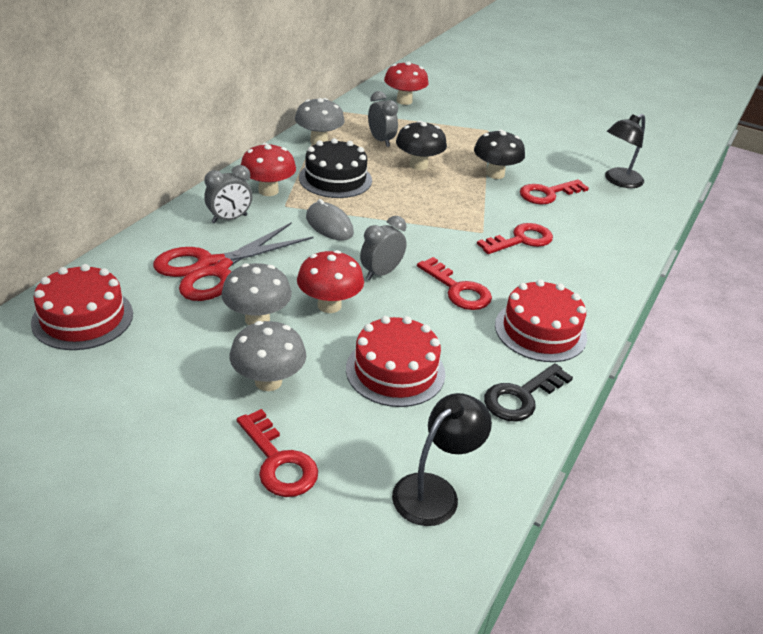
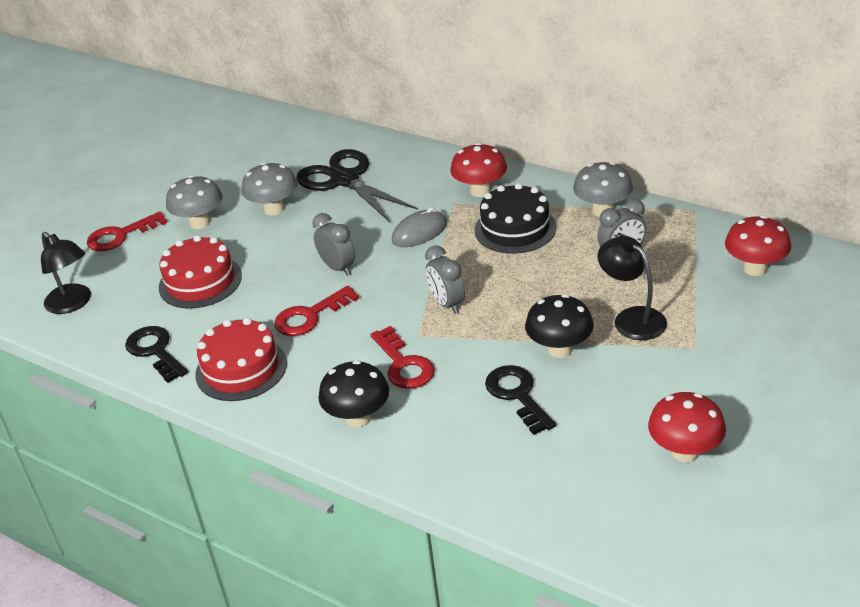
camera: 100 degrees right, 0 degrees up
(83, 318) = (282, 138): red cake -> none
(212, 268) = (345, 179): red scissors -> black scissors
(229, 219) = (423, 177): grey clock -> grey clock (447, 304)
(329, 305) = (289, 242): red mushroom -> red mushroom (685, 452)
(418, 165) = (564, 286): black mushroom -> black mushroom (358, 418)
(547, 194) = (517, 395): red key -> black key
(618, 181) = (573, 474): black lamp -> black lamp (632, 318)

